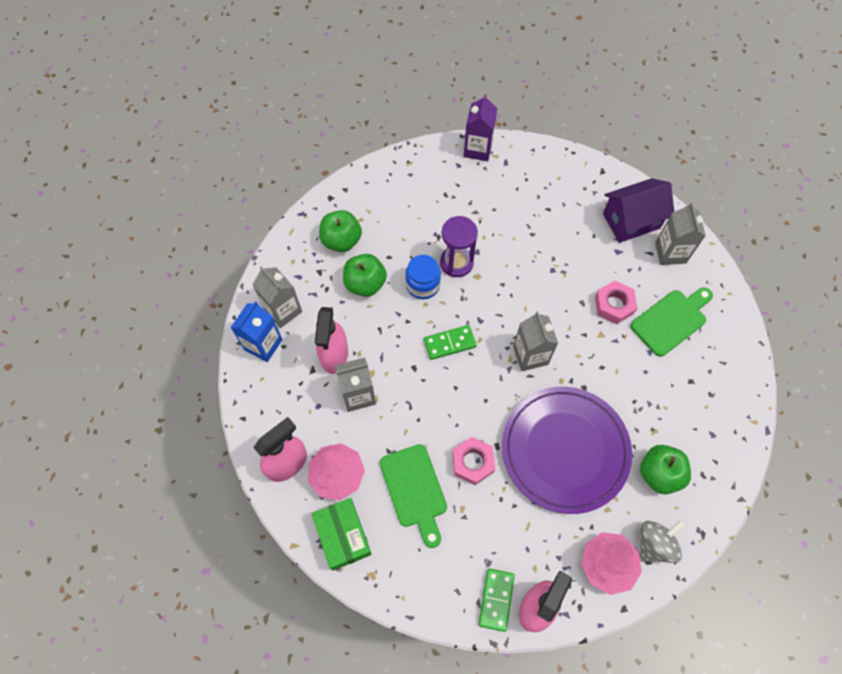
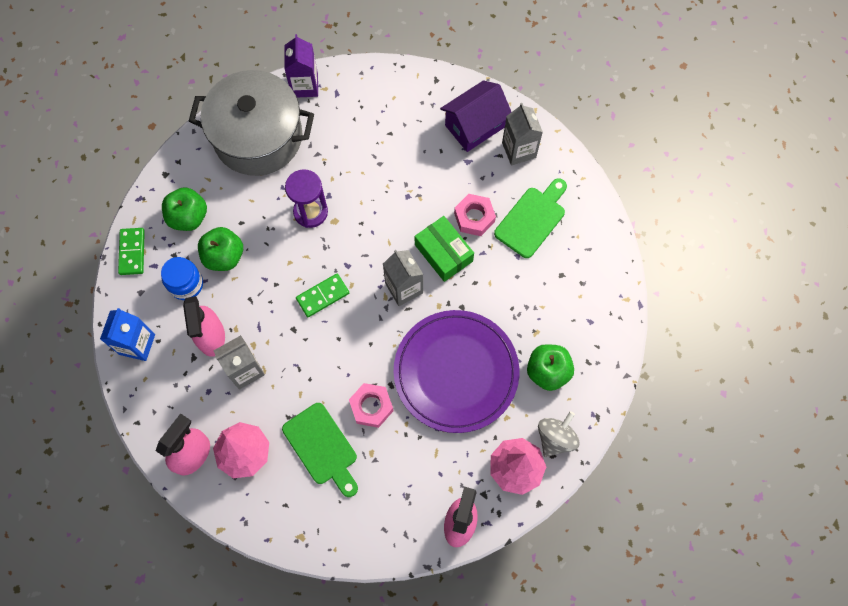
camera: 15 degrees left, 5 degrees up
(283, 310) = (148, 304): grey carton -> none
(343, 536) = (264, 508): green box -> green box (443, 253)
(423, 285) = (282, 243): blue jar -> blue jar (186, 284)
(424, 184) = (258, 137): none -> grey pot
(496, 599) = (421, 527): green domino -> green domino (132, 252)

